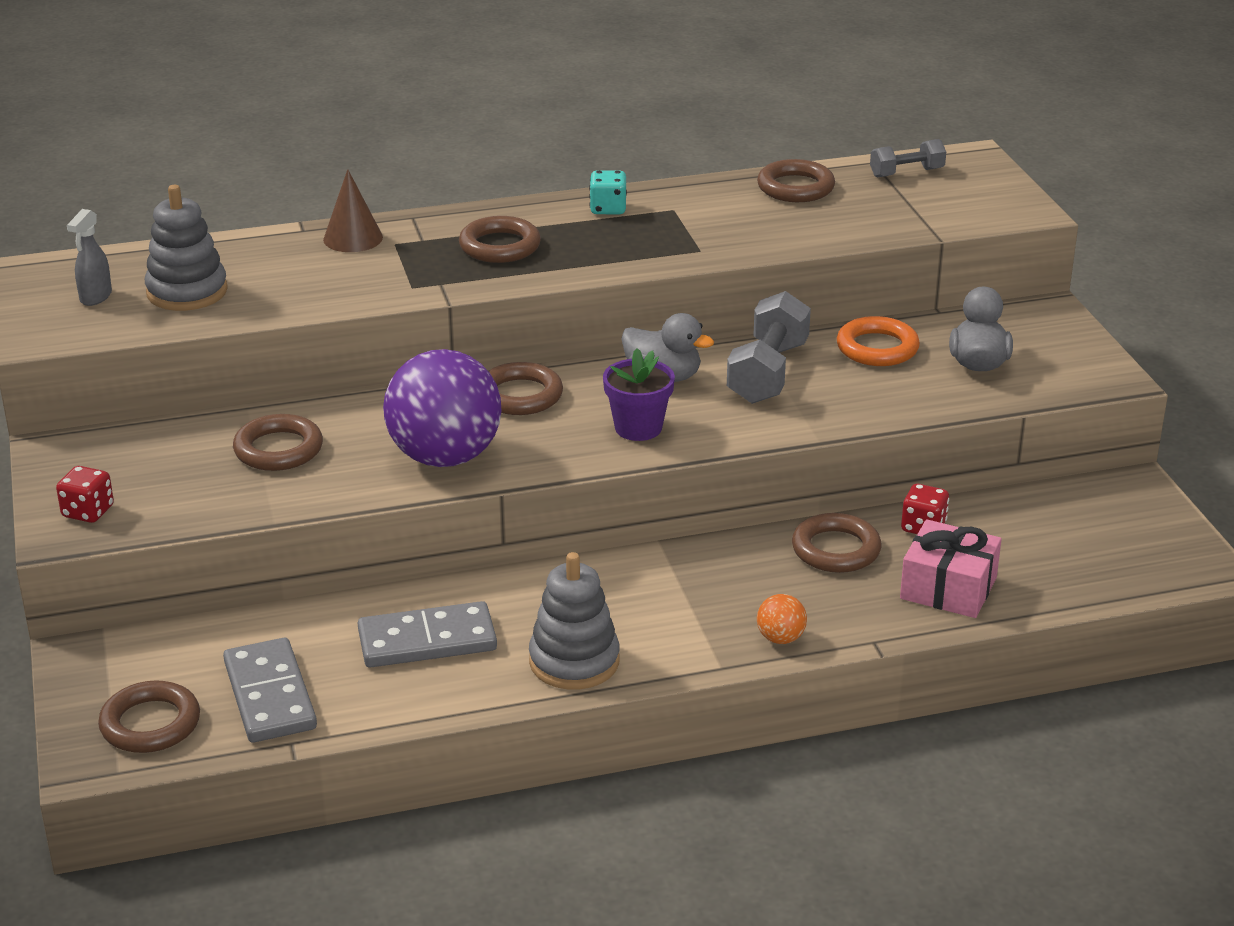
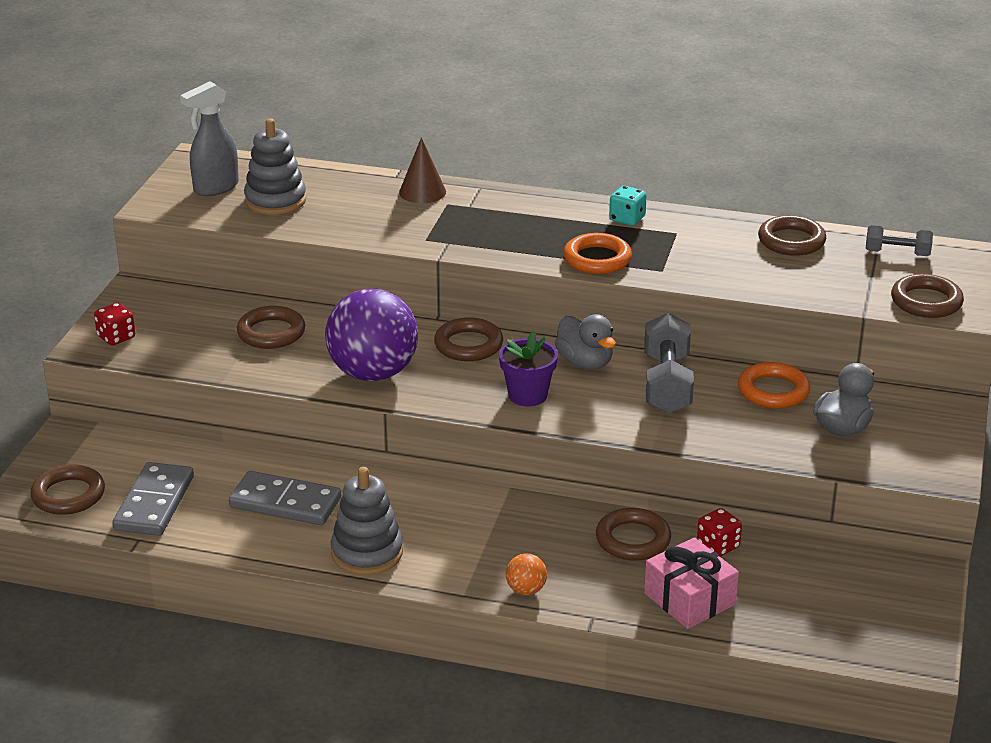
camera: 30 degrees right, 0 degrees up
(95, 297) = (215, 188): grey spray bottle -> grey spray bottle, size x1.58
(500, 246) = (518, 226): brown ring -> brown ring (926, 301)
(621, 257) = (597, 259): none -> orange ring
(767, 373) = (667, 384): grey dumbbell -> grey dumbbell turned 45 degrees counterclockwise

